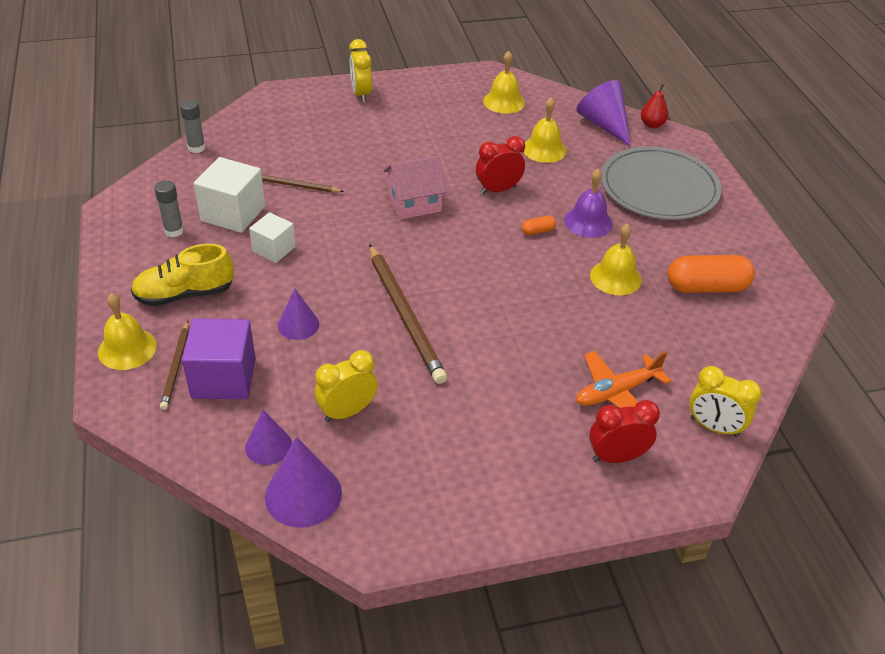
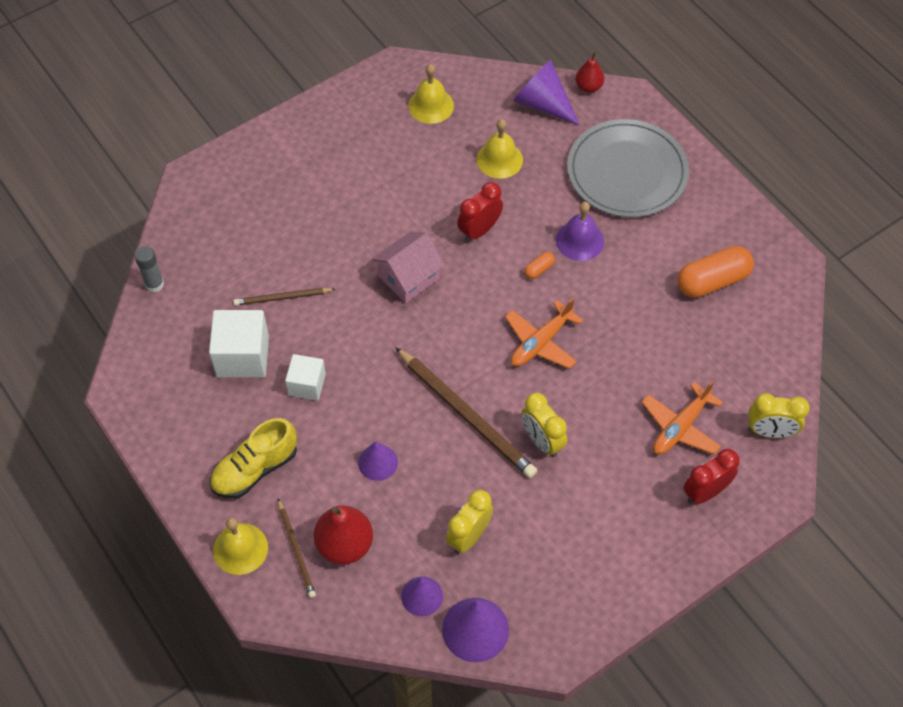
camera: 20 degrees left, 15 degrees up
(174, 231) = (198, 399): grey glue stick -> none
(223, 378) = (345, 545): purple cube -> red pear
(361, 94) = (280, 147): yellow clock -> yellow clock (542, 441)
(509, 283) = (541, 342): none -> orange plane
(615, 277) = (630, 299): yellow bell -> none

